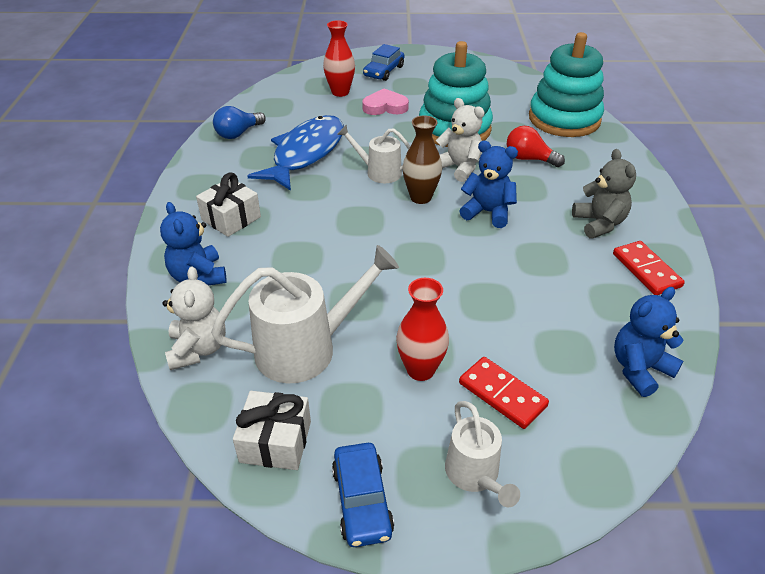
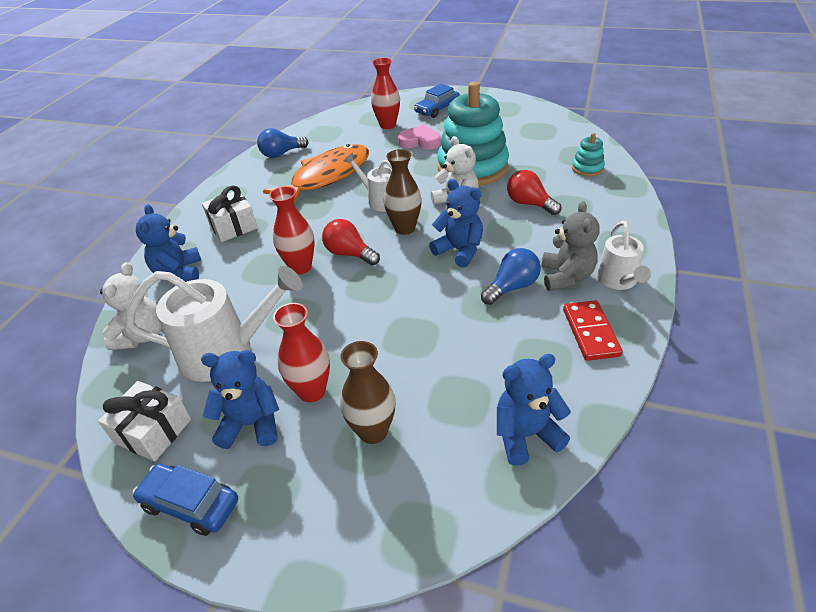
camera: 20 degrees right, 0 degrees up
(305, 153) = (326, 177): blue fish -> orange fish
(334, 251) = (300, 267): none -> red vase
(362, 501) = (190, 504): blue car -> blue car turned 105 degrees clockwise
(377, 413) = (251, 424): none -> blue teddy bear
(378, 230) = (349, 254): none -> red light bulb
(475, 475) = (302, 506): white watering can -> white watering can (618, 281)
(502, 394) = (373, 431): red domino -> brown vase
(556, 240) = (512, 287): none -> blue light bulb
(564, 119) = (587, 168): turquoise stacking toy -> turquoise stacking toy, size x0.43

